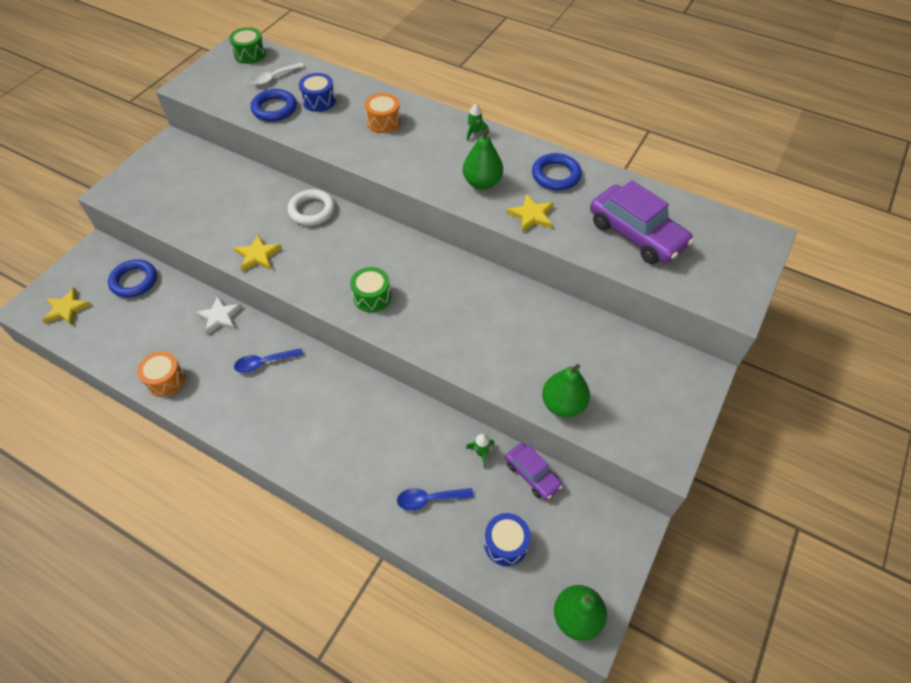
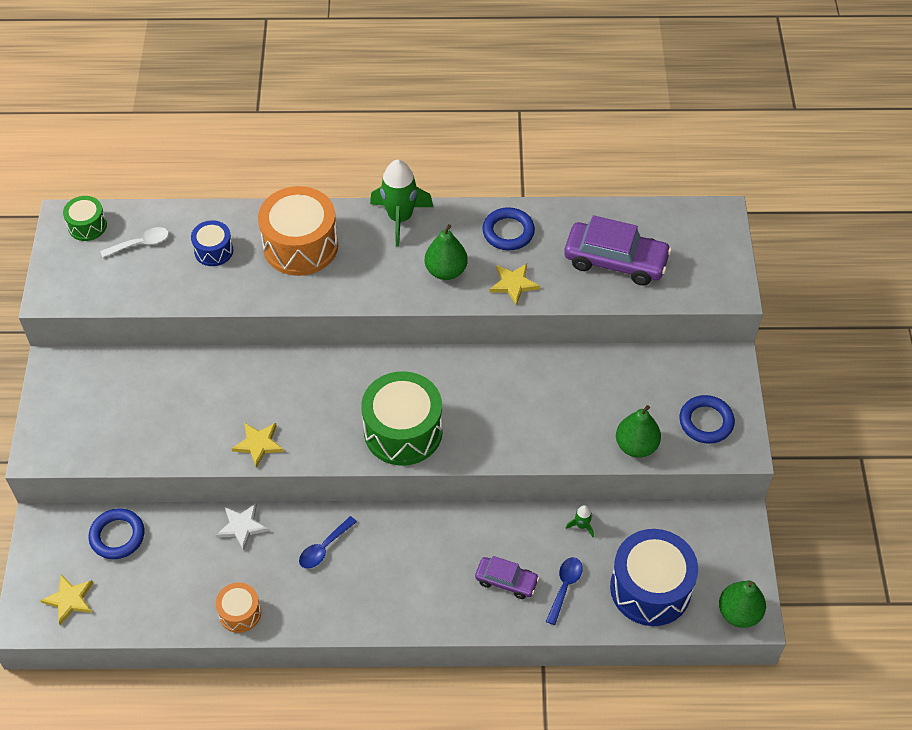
camera: 30 degrees left, 0 degrees up
(274, 78) = (140, 243): white spoon -> white spoon turned 135 degrees counterclockwise
(274, 109) = (173, 280): blue ring -> blue ring (706, 422)
(312, 210) = (275, 372): white ring -> none
(372, 297) = (403, 431): green drum -> green drum, size x1.94
(383, 122) = (300, 246): orange drum -> orange drum, size x1.94
(429, 499) = (564, 587): blue spoon -> blue spoon turned 150 degrees clockwise
(474, 132) = (400, 218): green rocket -> green rocket, size x2.31
(506, 544) = (650, 588): blue drum -> blue drum, size x1.94
(532, 474) = (636, 521): purple car -> purple car (506, 581)

